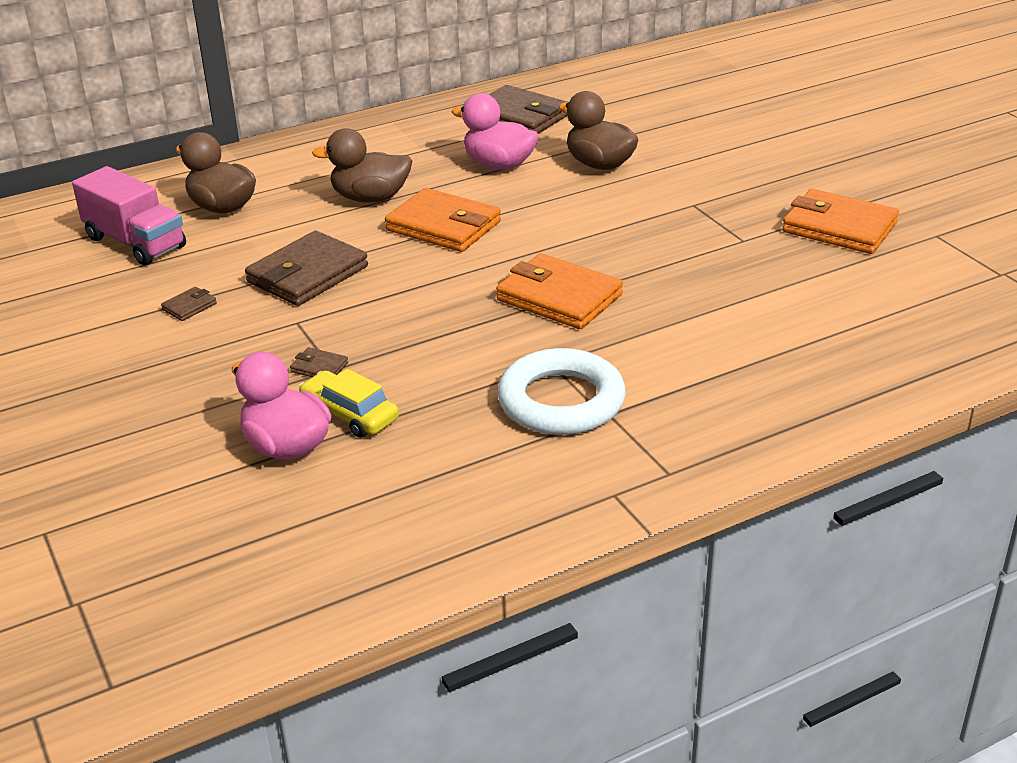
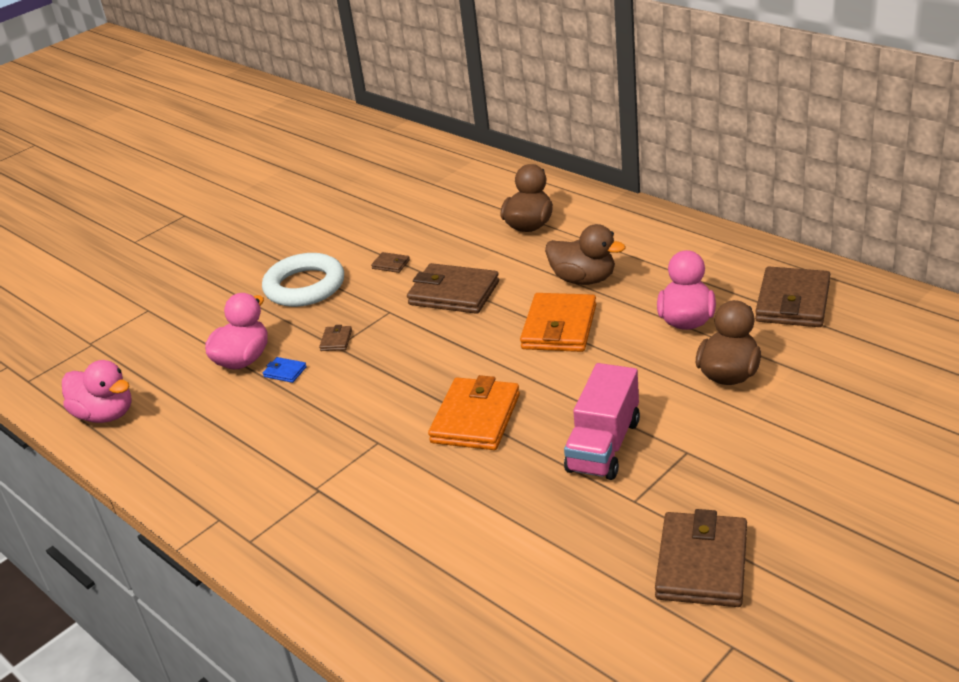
camera: 75 degrees right, 0 degrees up
(135, 242) = (462, 214): pink truck -> pink truck (604, 445)
(298, 590) = (106, 414): none -> pink duck
(349, 414) = (285, 372): yellow car -> blue wallet
(370, 198) = (583, 279): brown duck -> brown duck turned 135 degrees clockwise
(561, 401) = (328, 461): white ring -> white ring (305, 286)
(839, 227) = (702, 564): orange wallet -> brown wallet

